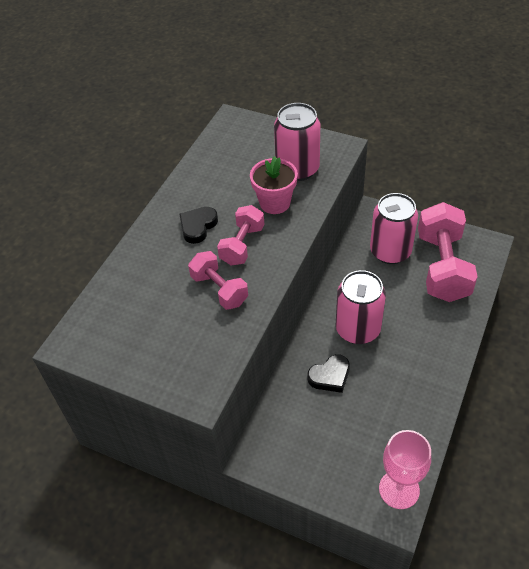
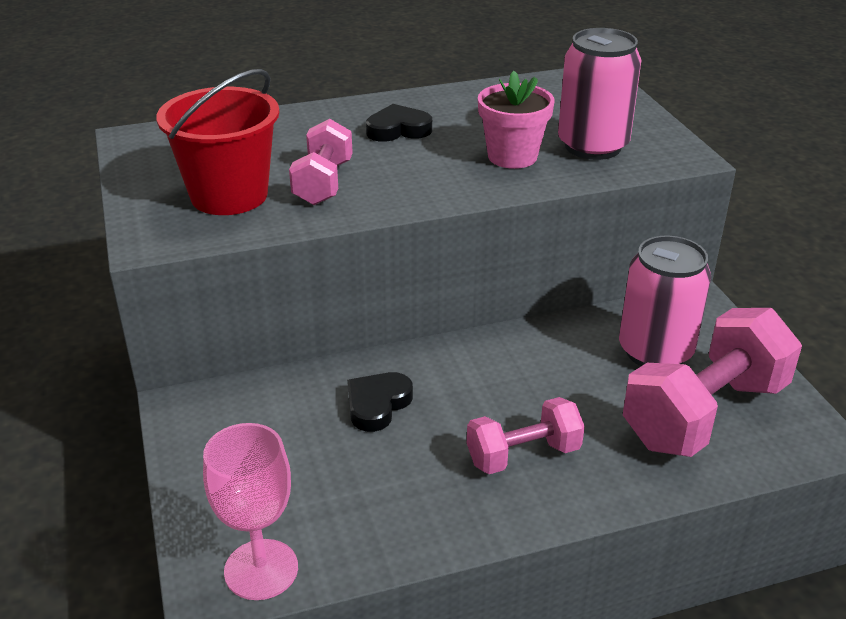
camera: 45 degrees right, 15 degrees down
(188, 336) = (229, 195): none -> red bucket
(242, 245) = (412, 167): pink dumbbell -> pink dumbbell (523, 455)
(330, 376) = (377, 404): black heart -> black heart turned 105 degrees clockwise
(357, 329) = (484, 390): pink can -> none

